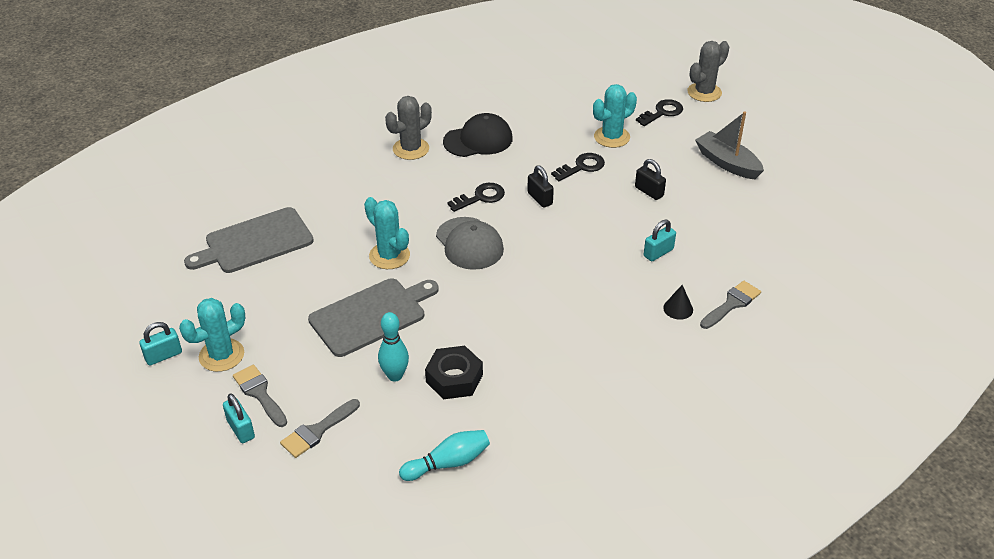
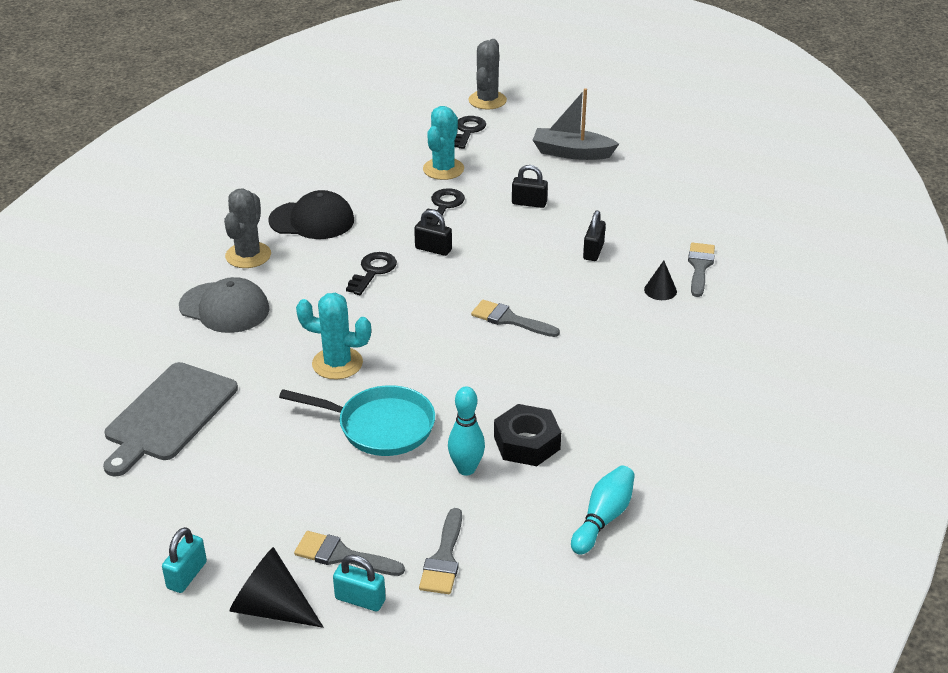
camera: 35 degrees left, 5 degrees down
(187, 404) = (271, 607): none -> black cone
(221, 355) = (256, 541): turquoise cactus -> none
(371, 315) = (380, 426): grey cutting board -> turquoise pan
(469, 244) = (408, 317): grey cap -> grey cap (224, 308)
(478, 140) = (312, 220): black cap -> black cap turned 60 degrees clockwise
(538, 278) = (509, 319): none -> grey brush
(658, 253) = (593, 251): turquoise padlock -> black padlock

